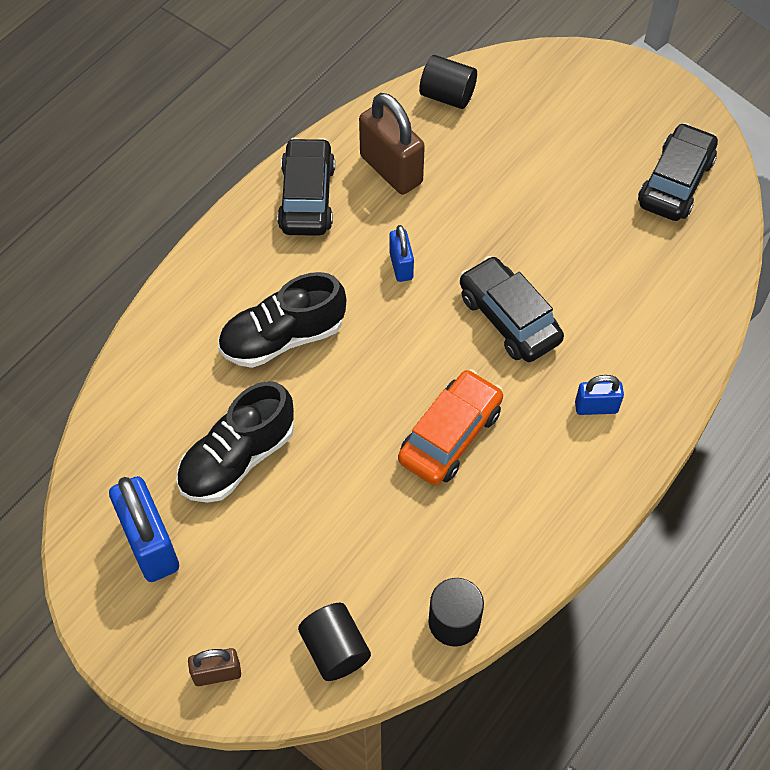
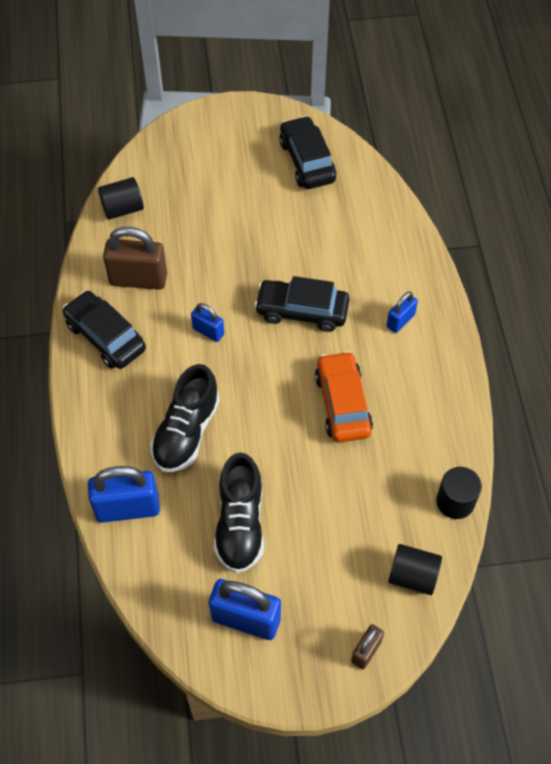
camera: 45 degrees left, 0 degrees up
(162, 359) = (127, 508): none -> blue padlock

